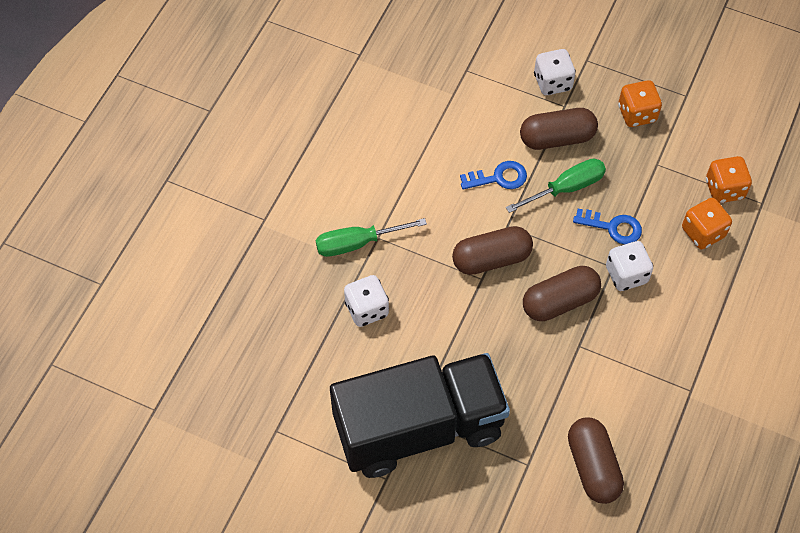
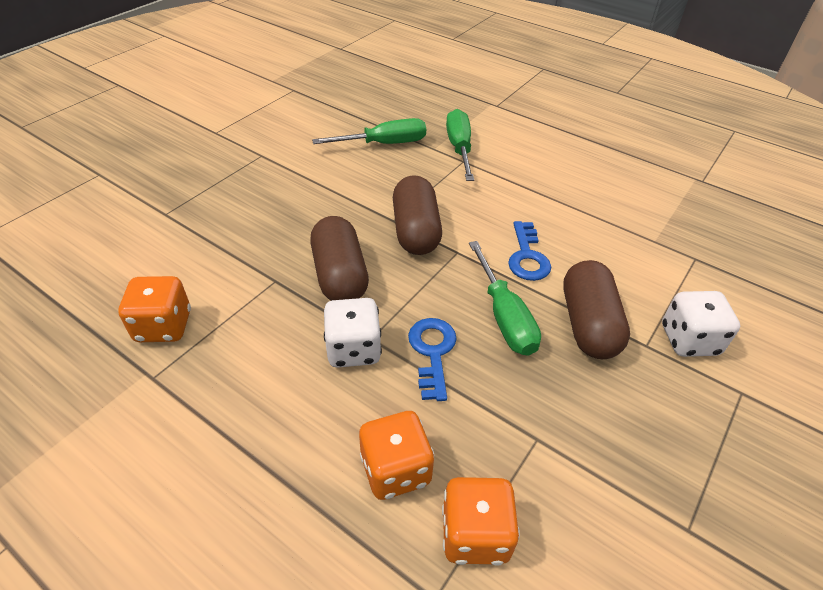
camera: 100 degrees right, 15 degrees down
(366, 309) = (385, 144): white dice -> green screwdriver
(419, 428) = (249, 155): black truck -> none
(592, 466) = (126, 259): brown capsule -> none
(613, 227) = (432, 352): blue key -> blue key turned 150 degrees clockwise
(637, 114) = (639, 435): orange dice -> orange dice (163, 326)

